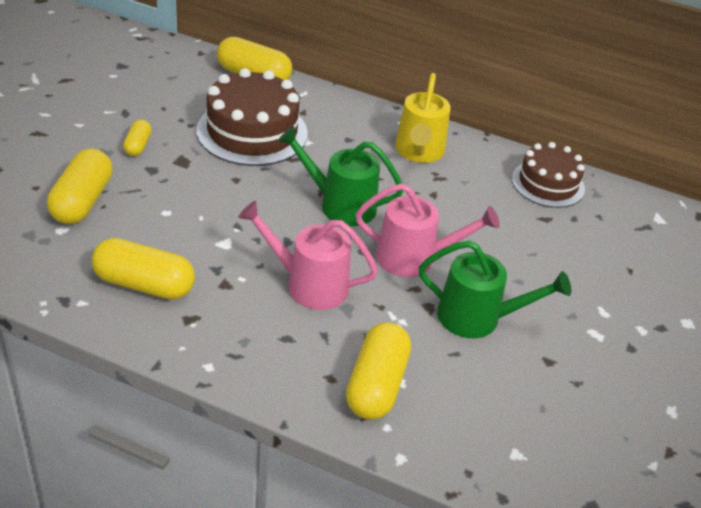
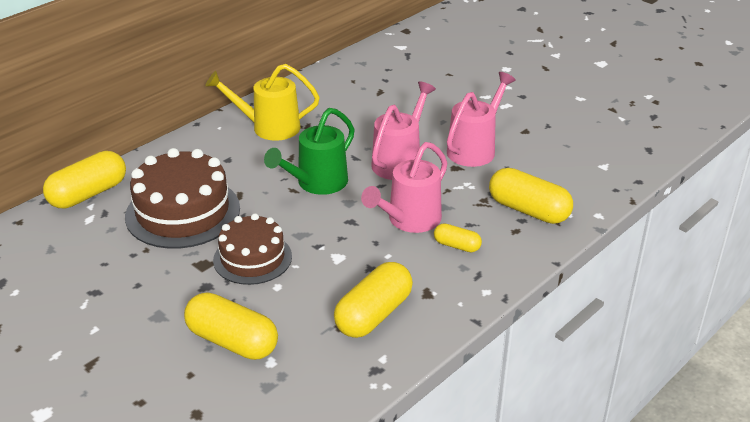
camera: 65 degrees left, 5 degrees down
(138, 146) = (160, 290): yellow capsule -> yellow capsule (457, 246)
(419, 152) = (268, 127): yellow watering can -> yellow watering can turned 150 degrees clockwise
(478, 318) = (475, 148): green watering can -> pink watering can
(548, 184) = (340, 79): brown cake -> brown cake (252, 258)

